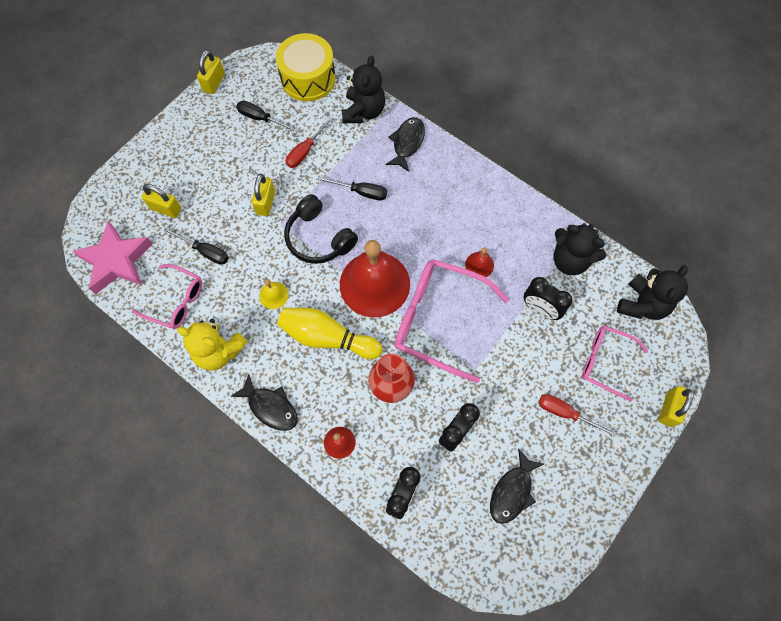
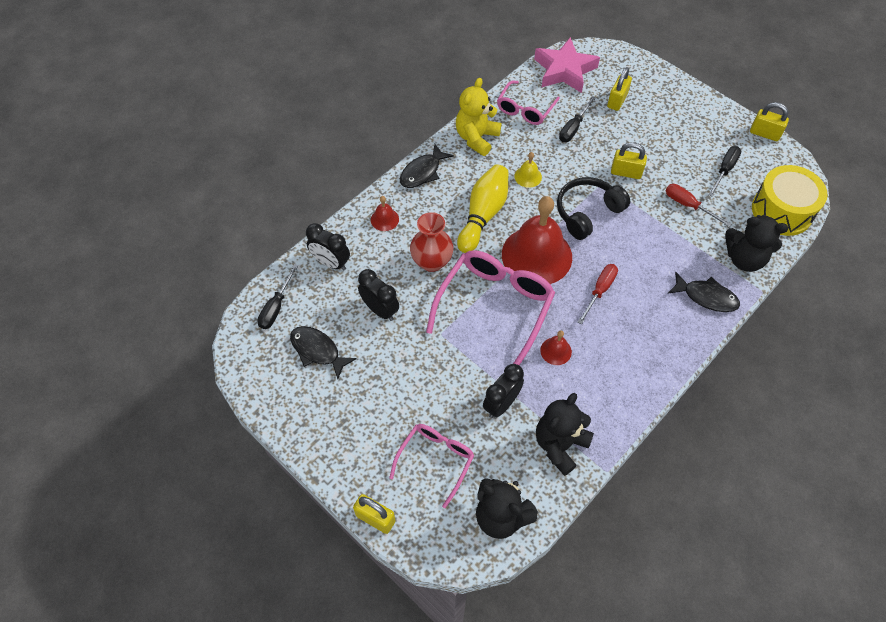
camera: 95 degrees right, 10 degrees down
(361, 192) = (641, 250): black screwdriver -> black screwdriver (276, 307)
(565, 413) = (385, 410): red screwdriver -> red screwdriver (600, 291)

